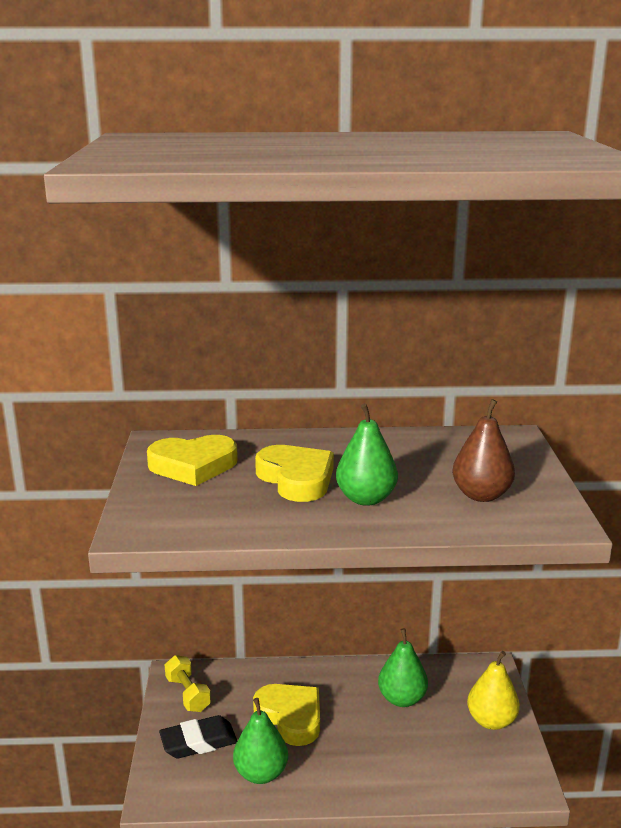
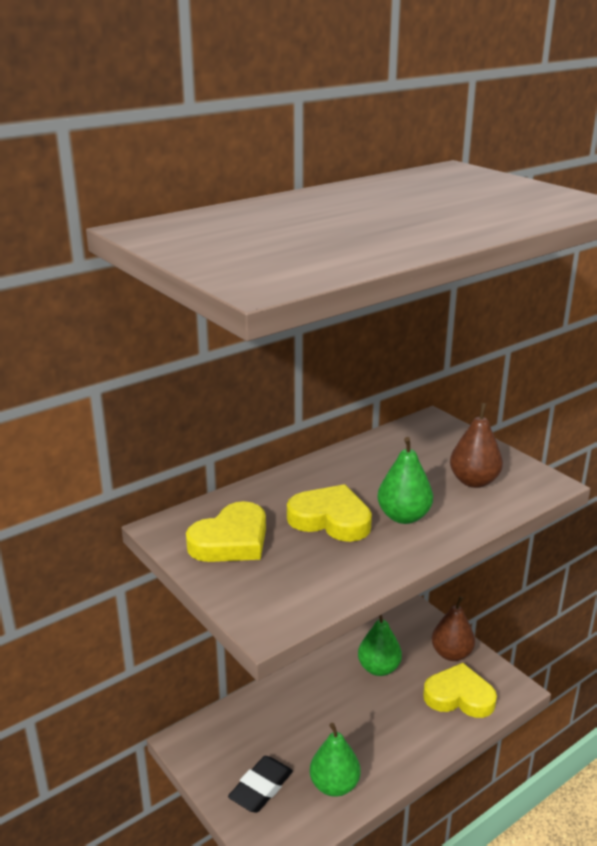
camera: 35 degrees left, 5 degrees up
(188, 694) = (211, 752): yellow dumbbell -> none
(290, 717) = (312, 726): yellow heart -> yellow heart (459, 696)
(491, 721) = (451, 654): yellow pear -> brown pear

